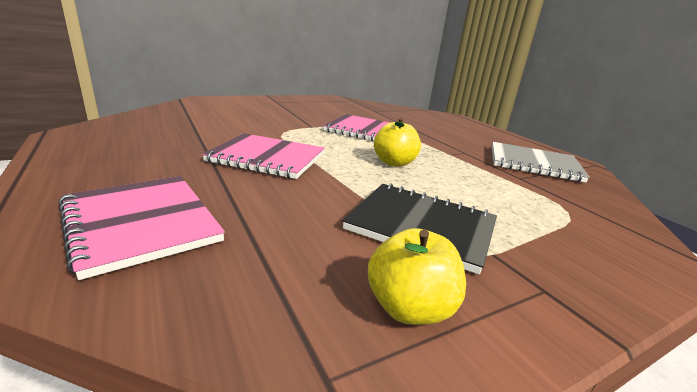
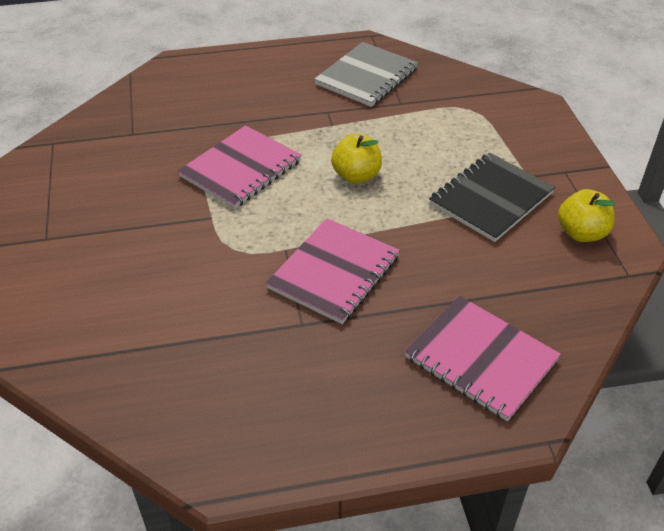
camera: 70 degrees left, 20 degrees up
(141, 223) = (480, 359): pink notebook -> pink notebook turned 60 degrees clockwise

